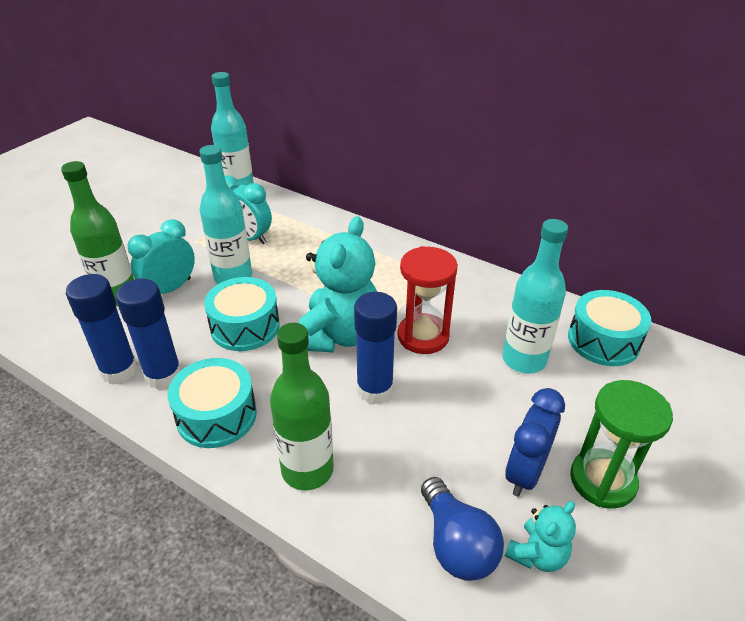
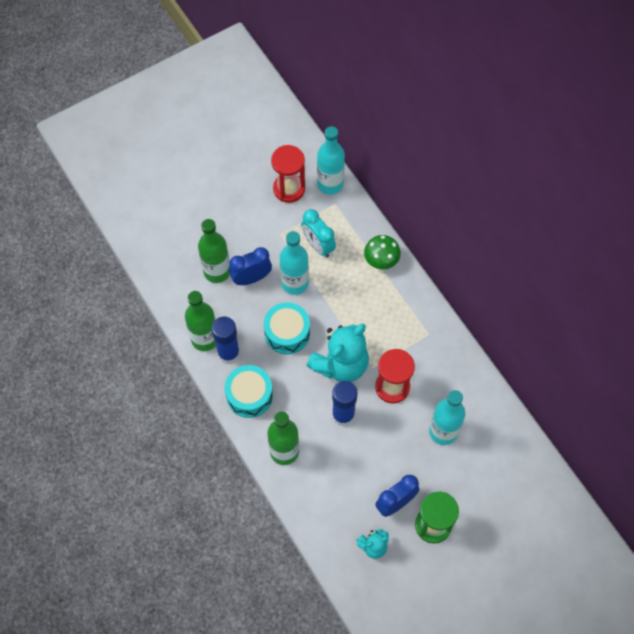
camera: 25 degrees right, 25 degrees up
(119, 371) = (205, 339): blue glue stick -> green bottle
(170, 289) = (251, 278): turquoise clock -> blue clock
(190, 205) = (289, 189): none -> red hourglass
(332, 229) = (381, 260): none -> green mushroom
(456, 544) = (338, 524): blue light bulb -> none
(603, 340) = (503, 439): turquoise drum -> none

